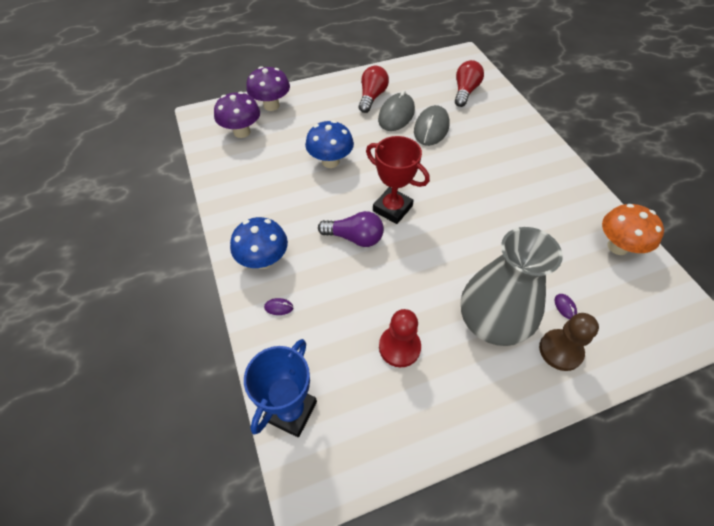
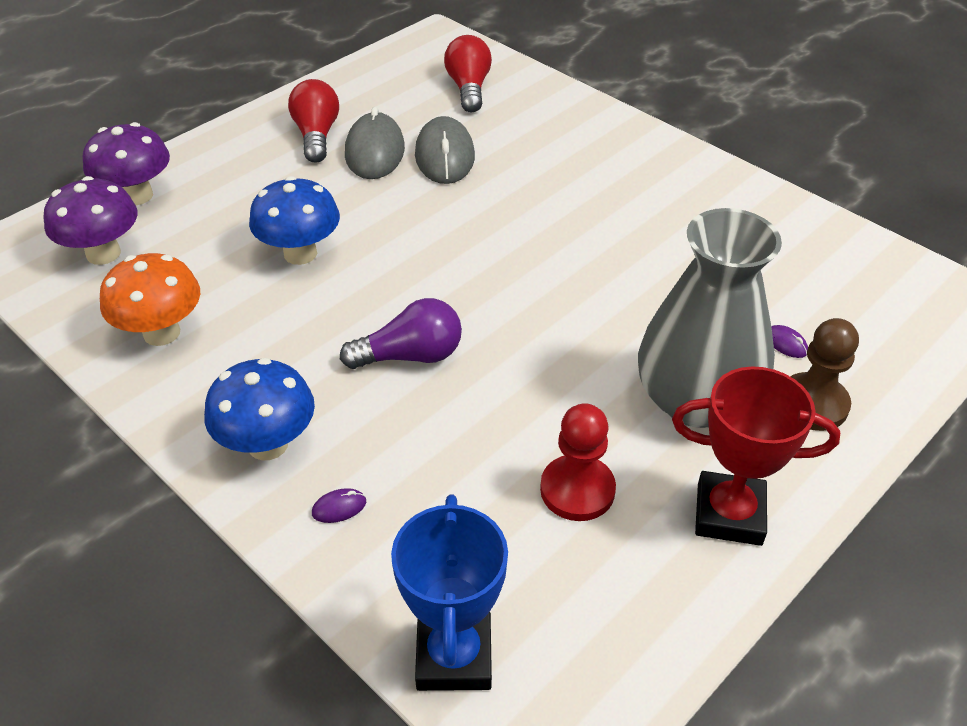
camera: 25 degrees left, 10 degrees down
(392, 208) = (449, 292): red trophy -> red trophy (729, 514)
(617, 246) = (811, 239): orange mushroom -> orange mushroom (161, 333)

